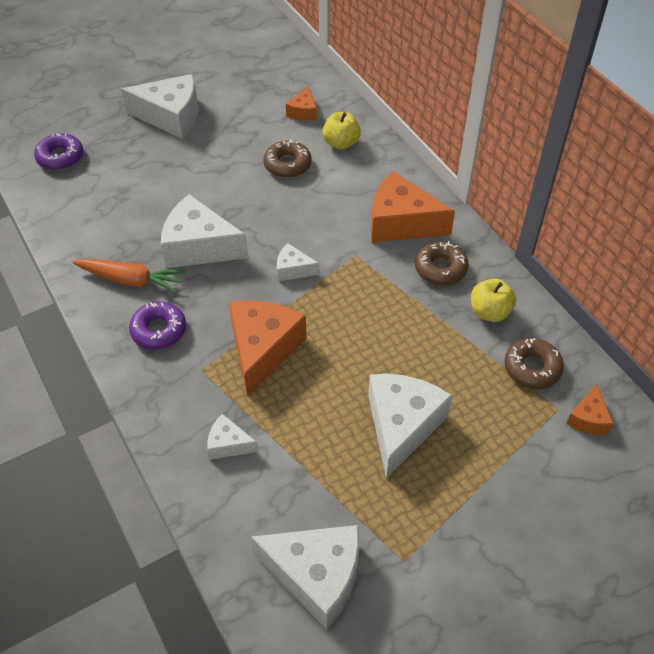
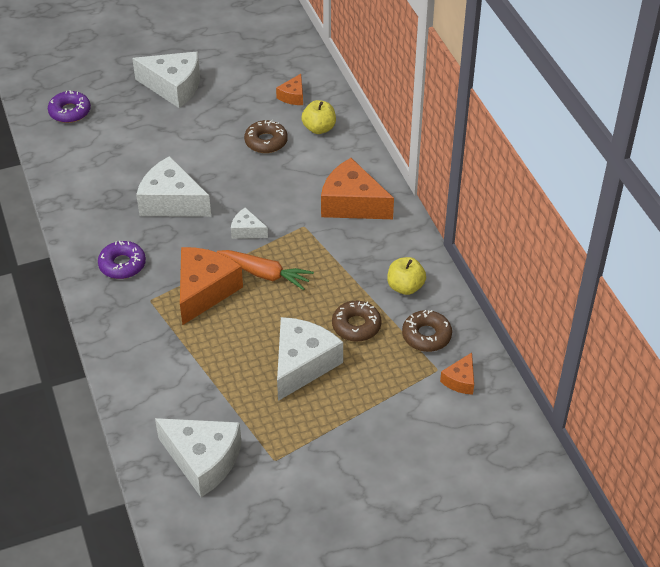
camera: 10 degrees right, 5 degrees down
(131, 280) = (108, 222): orange carrot -> orange carrot (265, 274)
(228, 444) = (158, 358): white cheese -> none
(440, 268) = (374, 246): brown donut -> brown donut (356, 326)

